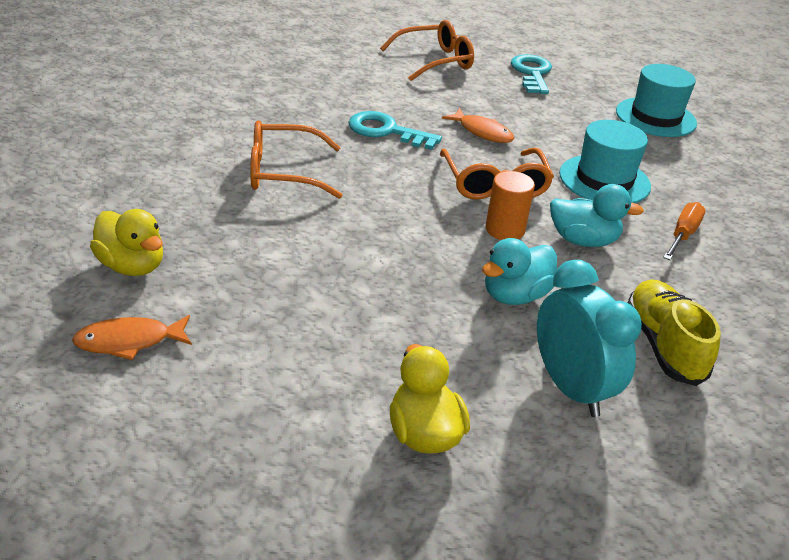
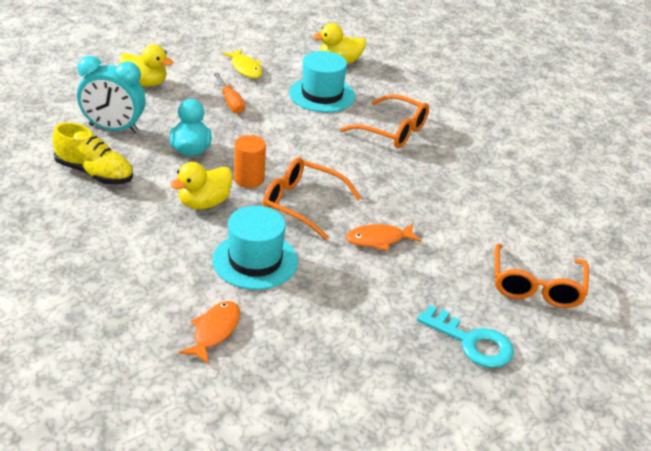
camera: 125 degrees right, 0 degrees up
(129, 341) = (283, 46): orange fish -> orange fish (214, 331)
(253, 347) = (245, 68): none -> yellow fish
(283, 172) = (392, 131): orange glasses -> orange glasses turned 90 degrees clockwise
(386, 131) = (416, 193): turquoise key -> none
(583, 240) = (204, 203): turquoise duck -> yellow duck
(655, 117) = (317, 373): turquoise hat -> turquoise hat (322, 95)
(682, 235) = (157, 252): orange screwdriver -> orange screwdriver (230, 102)

